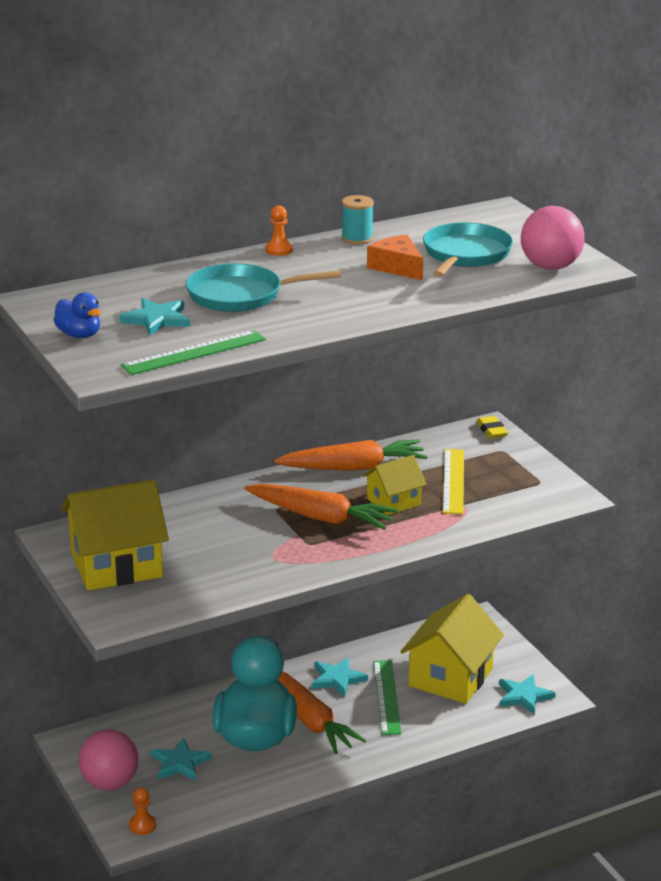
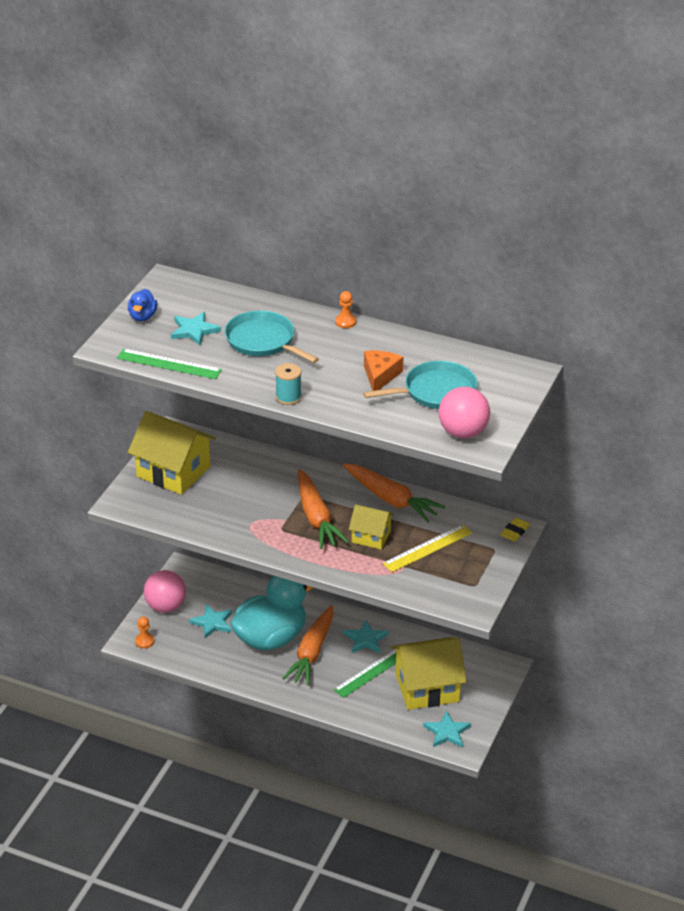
camera: 50 degrees right, 10 degrees up
(357, 238) = (403, 341): turquoise spool -> turquoise spool (288, 397)

